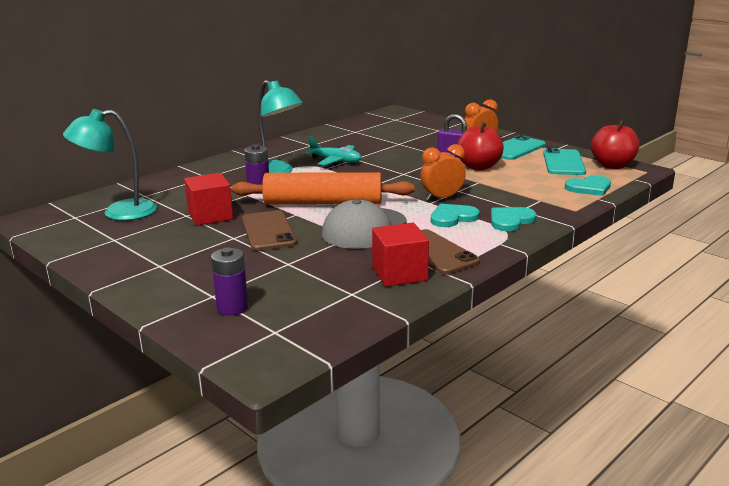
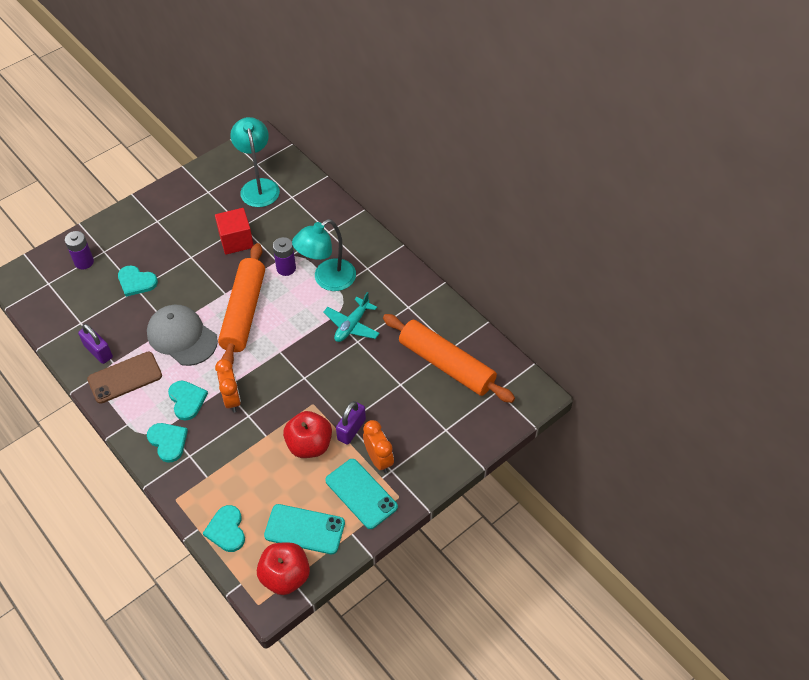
camera: 95 degrees right, 30 degrees up
(268, 231) = (195, 277): brown phone -> none
(275, 265) = (136, 282): none -> turquoise heart
(374, 132) = (446, 365): none -> orange rolling pin
(399, 274) = (98, 351): red cube -> purple padlock

